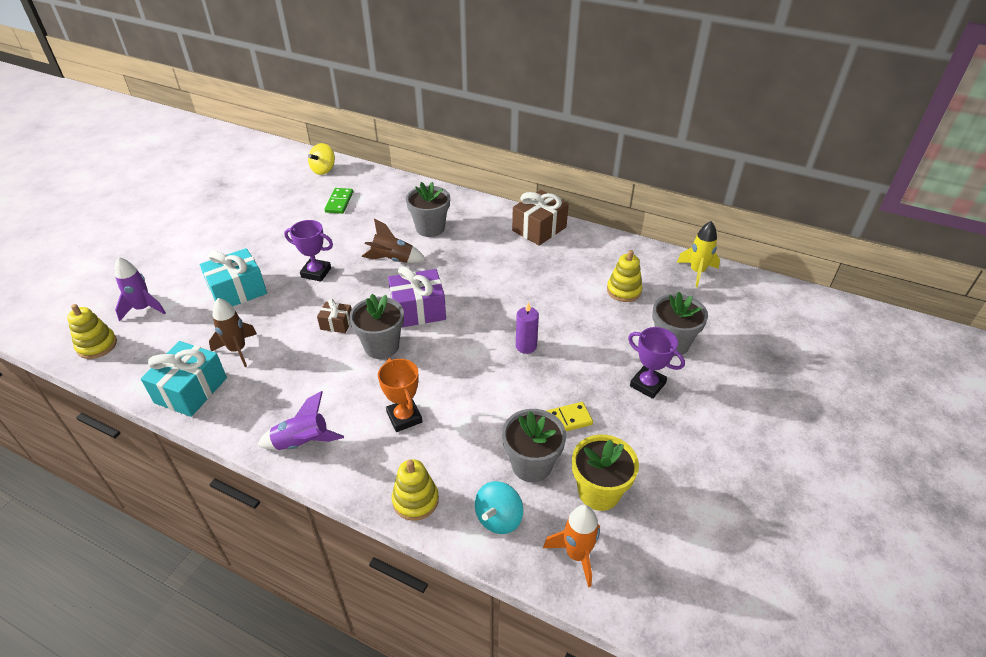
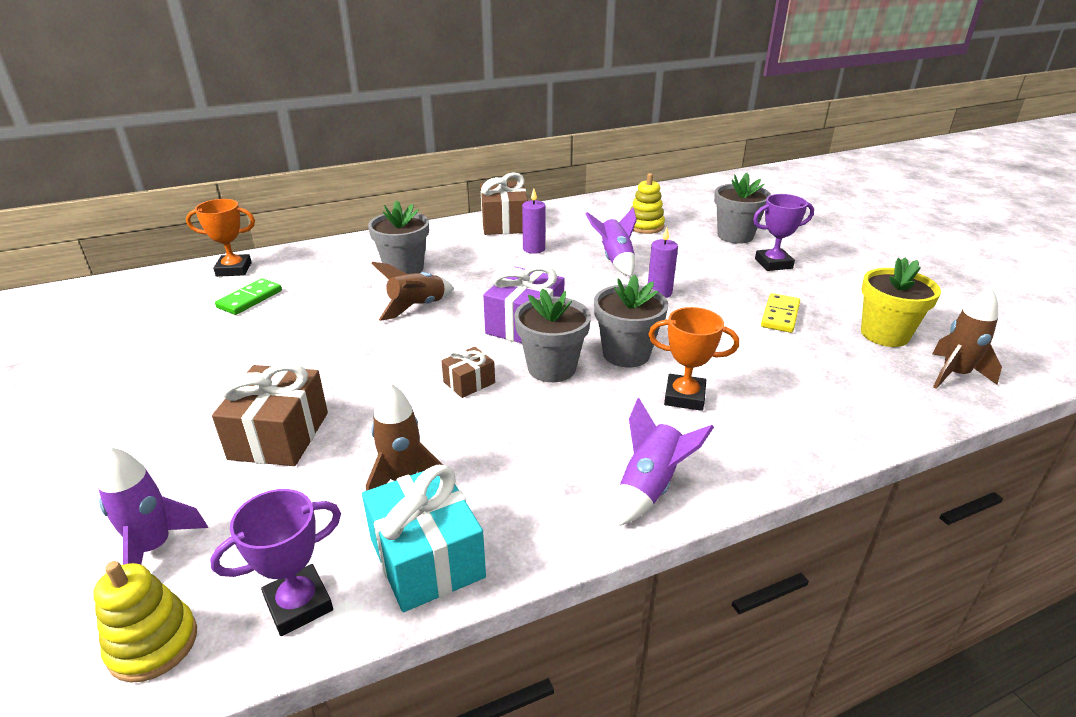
camera: 50 degrees left, 10 degrees down
(238, 291) = (279, 435): turquoise gift -> brown gift
(316, 272) = (351, 362): purple trophy -> purple trophy (299, 604)
(323, 170) = (165, 285): yellow spinning top -> none
(339, 202) = (250, 299): green domino -> green domino turned 75 degrees clockwise
(361, 177) = (234, 269): none -> orange trophy
(415, 500) = (818, 437): yellow stacking toy -> none
(498, 518) = (881, 397): turquoise spinning top -> none
(519, 261) = (534, 249): none -> purple candle
(531, 465) = (823, 352): grey flower pot -> grey flower pot (626, 354)
(548, 303) = (615, 260): none -> purple rocket
(576, 554) = (954, 375): orange rocket -> brown rocket
(697, 272) = (663, 194): yellow rocket -> none

